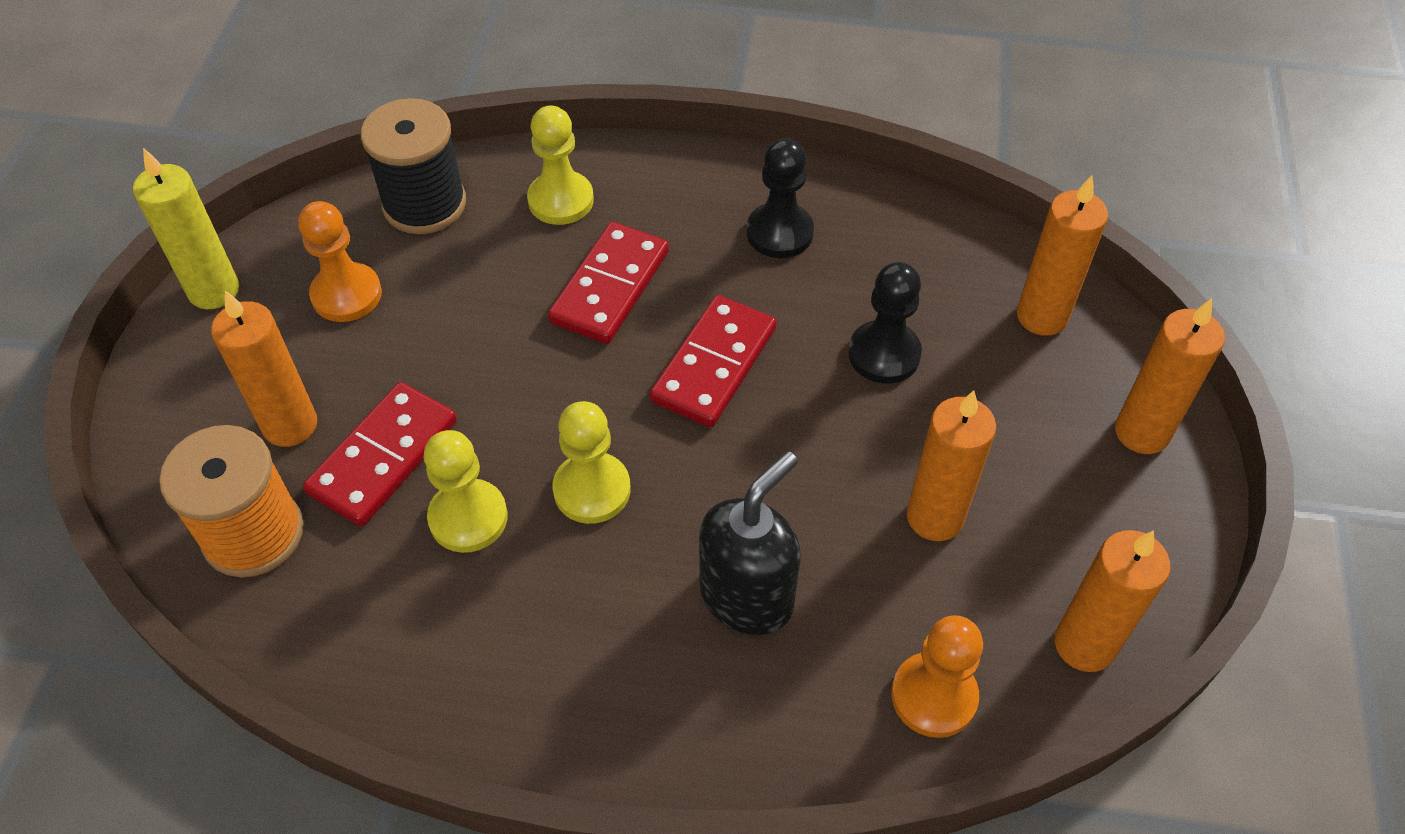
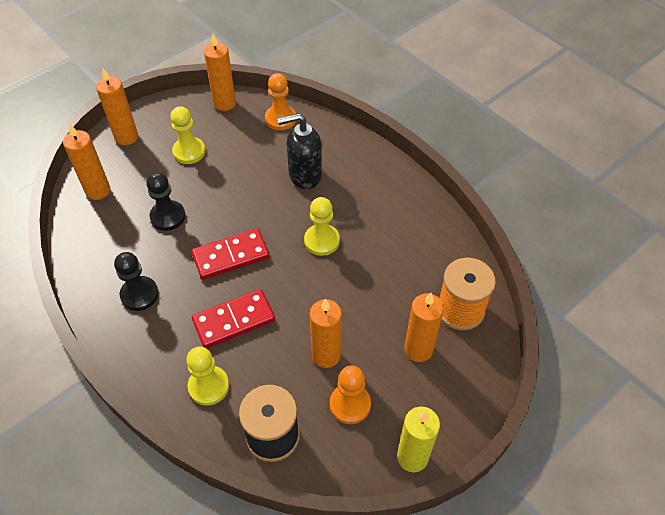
camera: 140 degrees left, 0 degrees up
(383, 457) = (389, 307): red domino -> none
(468, 518) = (374, 261): yellow pawn -> yellow pawn (189, 152)
(935, 517) = (221, 158): orange candle -> orange candle (326, 355)

